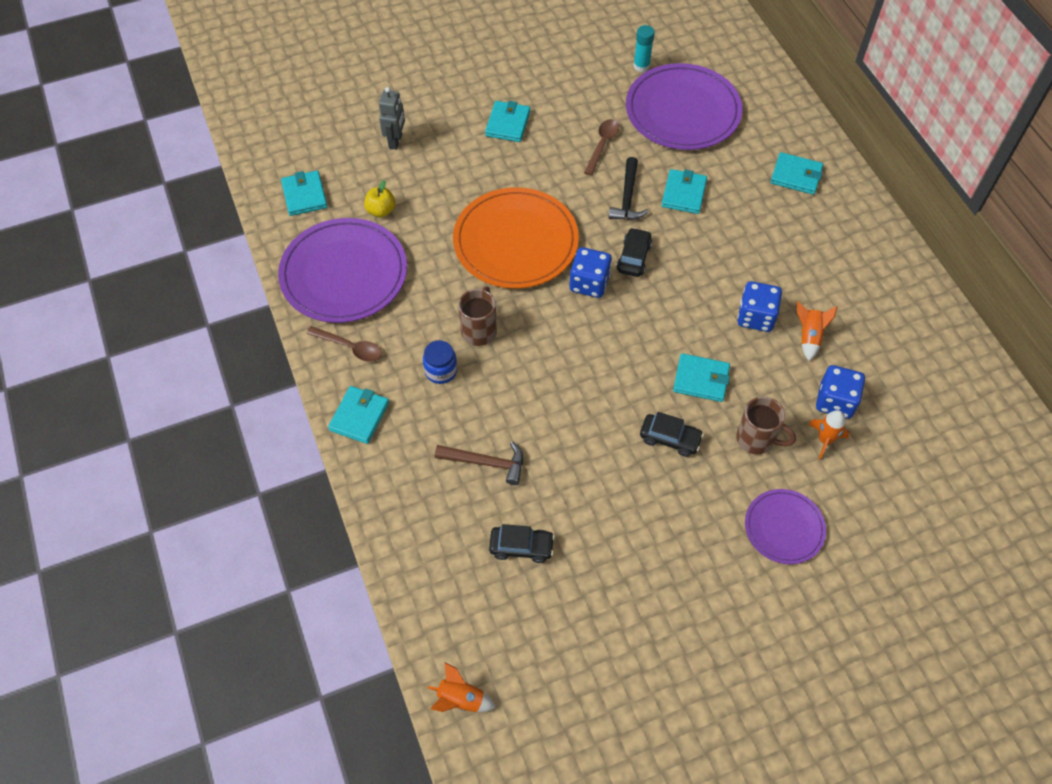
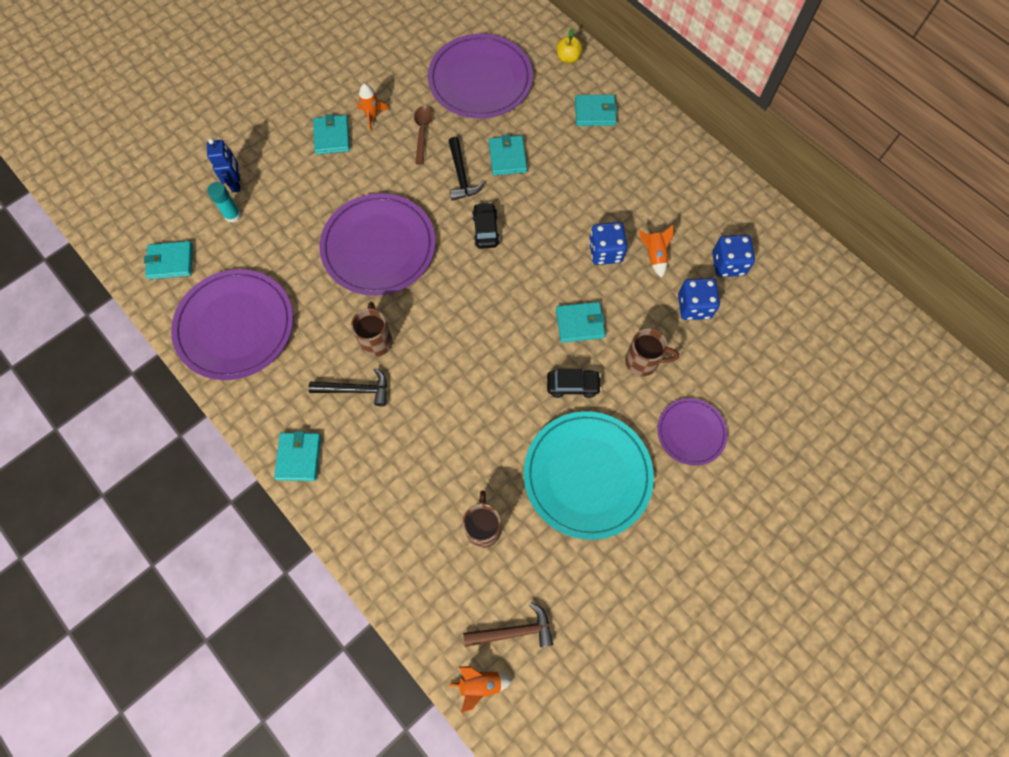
camera: 20 degrees left, 10 degrees up
(304, 195) = (170, 261): turquoise wallet -> turquoise wallet turned 60 degrees counterclockwise
(350, 347) = (266, 395): brown spoon -> none
(381, 210) = (247, 255): yellow apple -> yellow apple (568, 58)
(395, 141) = (236, 183): grey robot -> blue robot
(441, 371) = (356, 390): blue jar -> black hammer
(486, 463) = (426, 461): brown hammer -> brown hammer (514, 631)
(515, 241) = (378, 247): orange plate -> purple plate
(521, 547) = (483, 527): black car -> brown mug
(589, 283) = (456, 266): blue dice -> blue dice (728, 264)
(641, 66) = (430, 47): turquoise glue stick -> turquoise glue stick (232, 215)
(652, 533) = (587, 475): none -> turquoise plate
(825, 440) = (697, 343): orange rocket -> orange rocket (372, 116)

